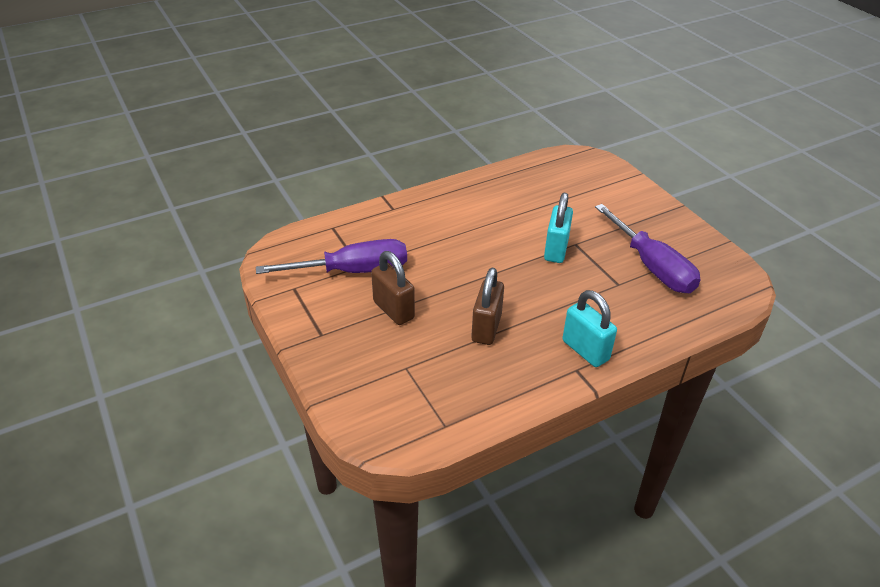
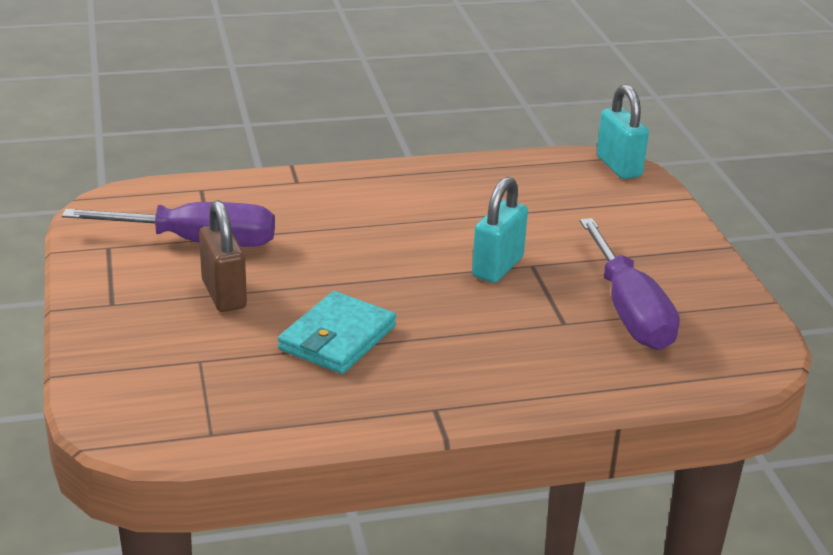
camera: 15 degrees right, 10 degrees down
(486, 328) = (338, 338): brown padlock -> turquoise wallet
(585, 350) = (462, 389): turquoise padlock -> turquoise padlock (618, 166)

